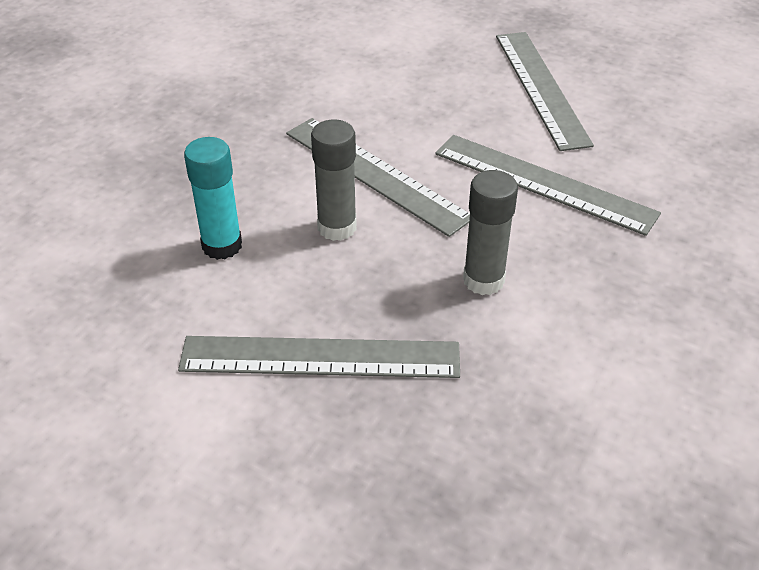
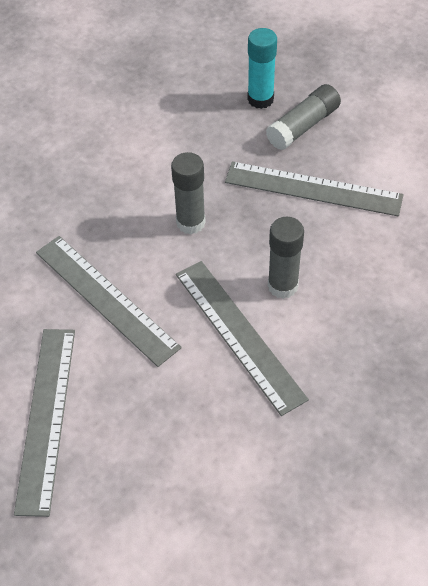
camera: 165 degrees left, 10 degrees up
(222, 246) = (372, 285): turquoise glue stick -> turquoise glue stick (260, 99)
(358, 469) = (303, 126): none -> grey glue stick

